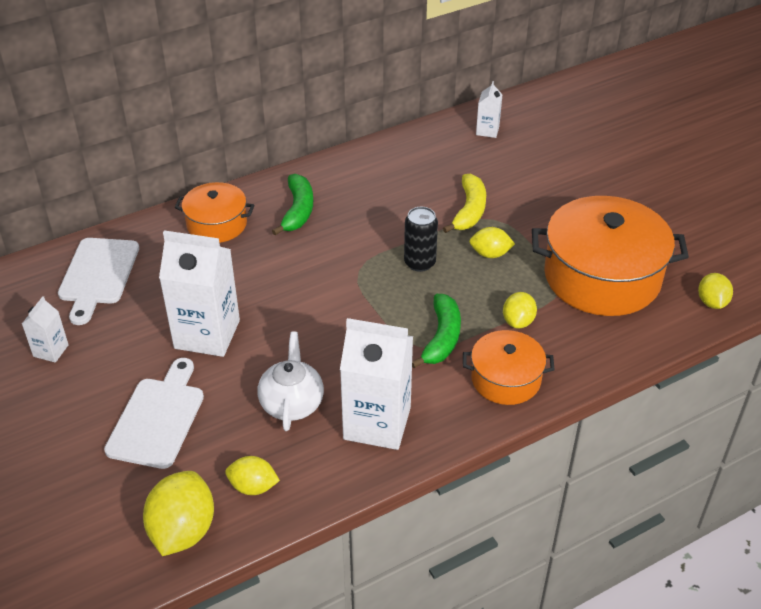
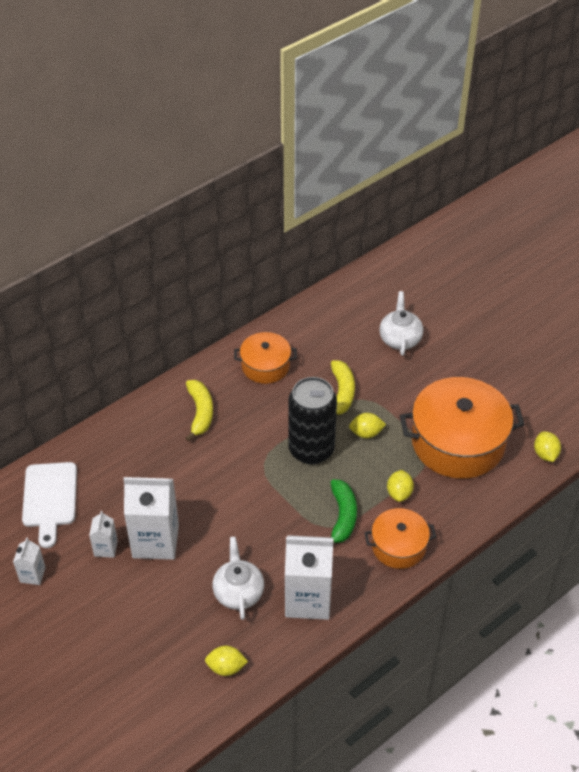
camera: 10 degrees left, 5 degrees up
(158, 418) = (137, 621): white cutting board -> none
(183, 531) = (182, 712): yellow lemon -> none
(217, 224) = (135, 435): orange pot -> orange pot (265, 366)
(298, 211) = (200, 412): green banana -> yellow banana
(419, 263) = (311, 449): black can -> black can, size x1.77
(487, 130) = (341, 310): white carton -> white carton (105, 548)
(550, 165) = (400, 339): none -> white teapot

